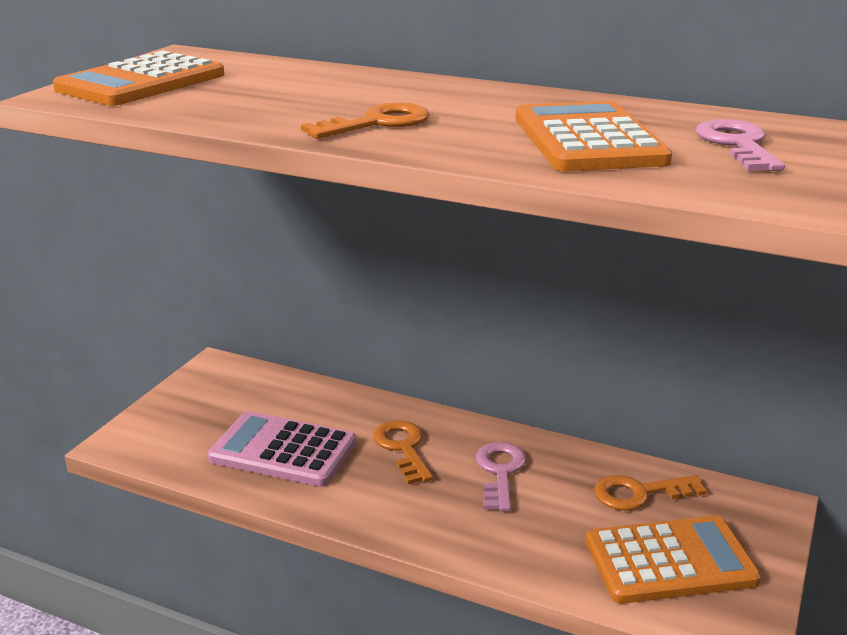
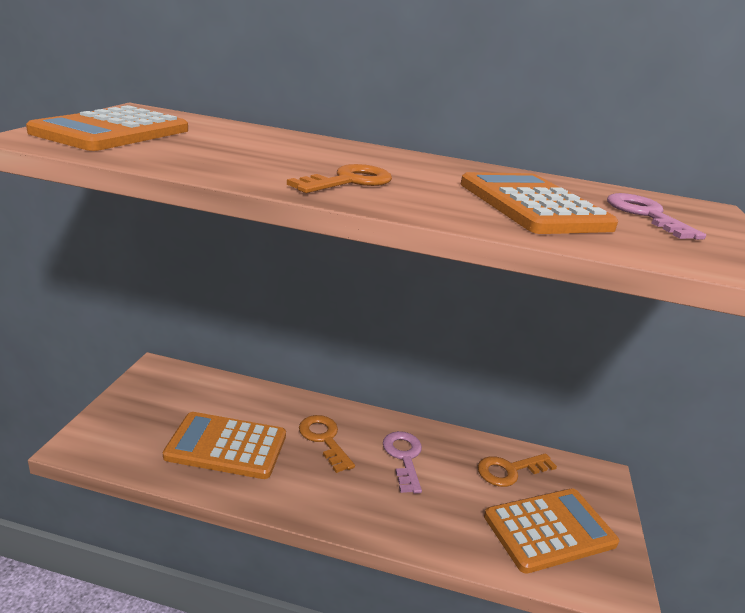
camera: 15 degrees left, 0 degrees up
(283, 451) = (226, 446): pink calculator -> orange calculator

